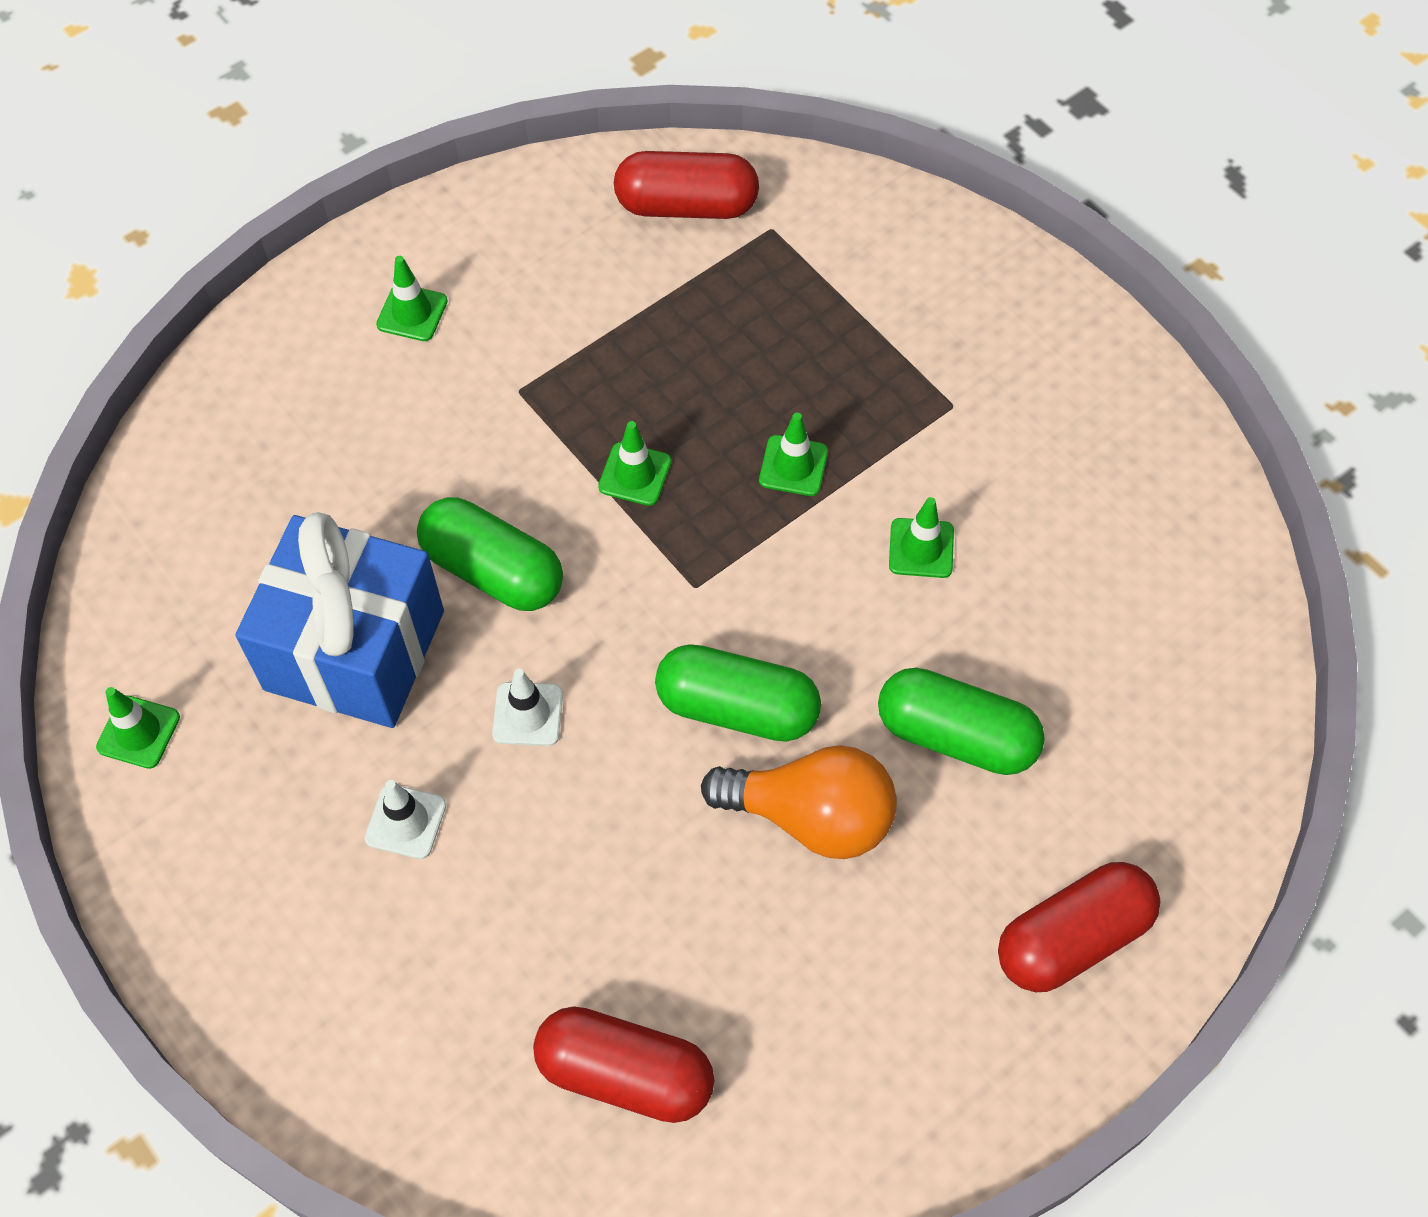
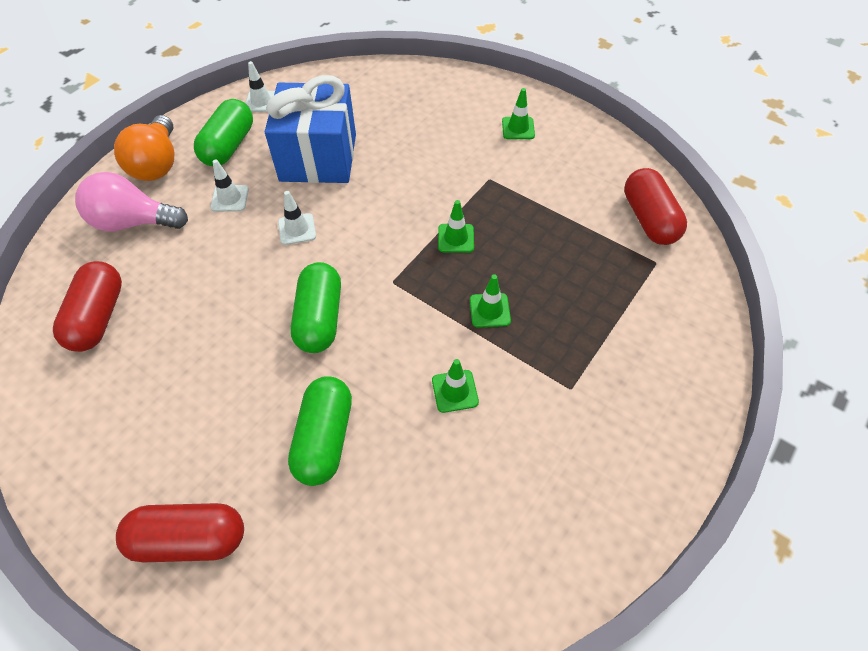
camera: 75 degrees right, 5 degrees down
(138, 732) = (261, 102): green traffic cone -> white traffic cone
(404, 1006) = (134, 222): none -> pink light bulb
(493, 570) = (377, 195): green capsule -> green capsule (229, 146)
(811, 816) = (256, 370): orange light bulb -> orange light bulb (157, 164)
(1072, 938) = (189, 539): red capsule -> red capsule turned 45 degrees counterclockwise

